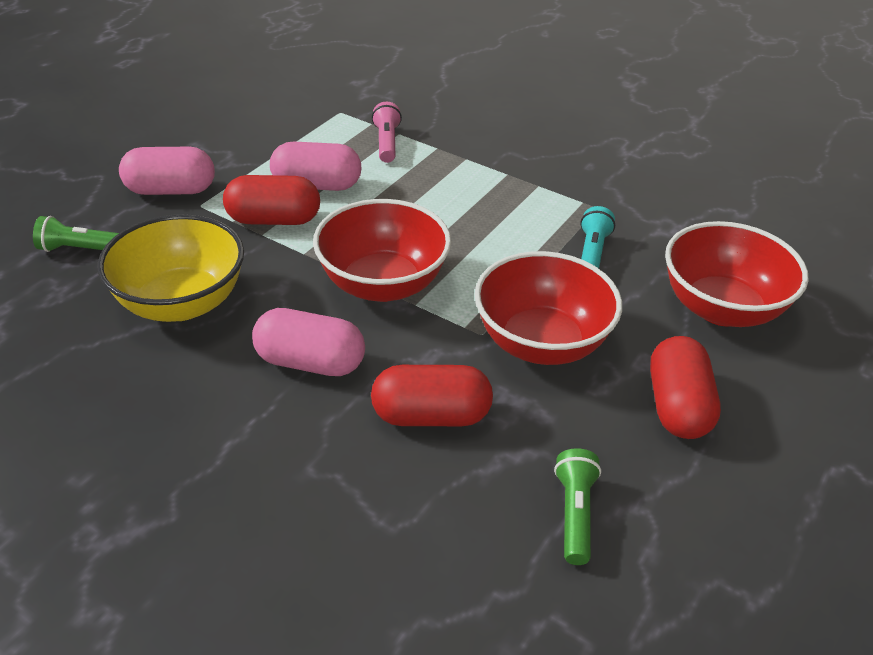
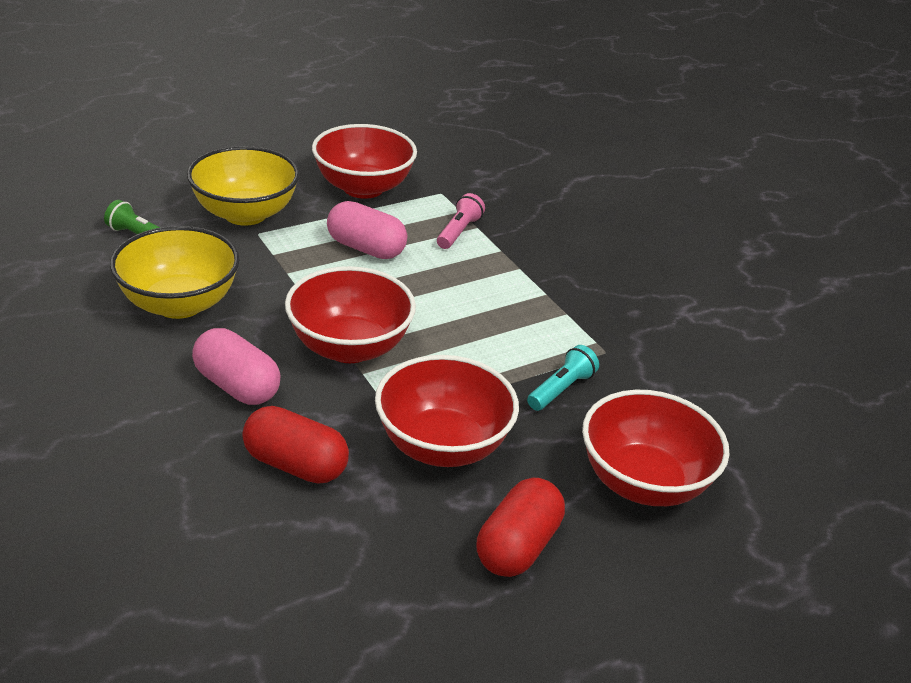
camera: 25 degrees right, 5 degrees down
(171, 190) = (245, 214): pink capsule -> yellow bowl
(265, 129) = (363, 188): none -> red bowl
(274, 220) = (306, 264): red capsule -> none
(575, 514) = (343, 590): green flashlight -> none

